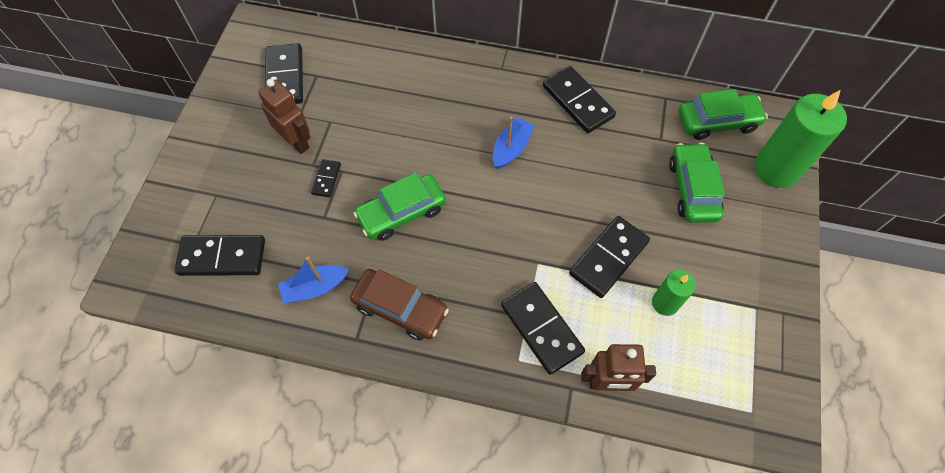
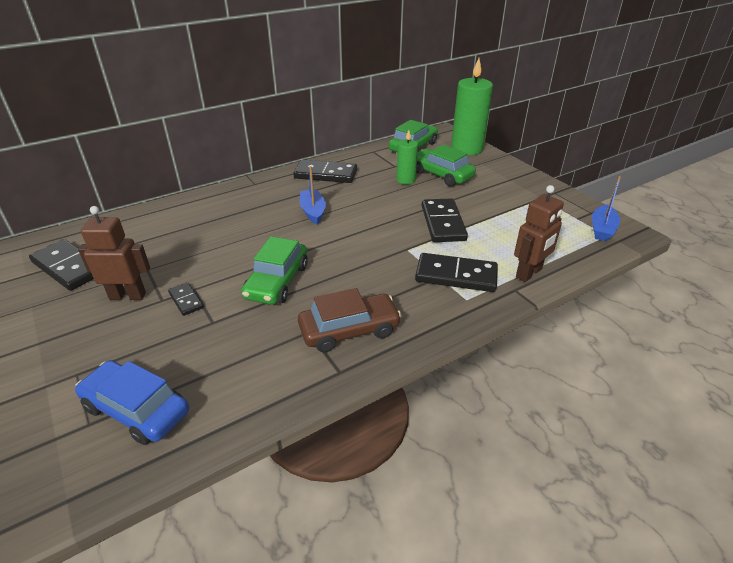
camera: 45 degrees left, 25 degrees down
(222, 257) = (136, 410): black domino -> blue car
(315, 288) = (261, 367): blue boat -> blue boat (602, 229)
(665, 303) = (500, 222): green candle -> green candle (406, 180)

